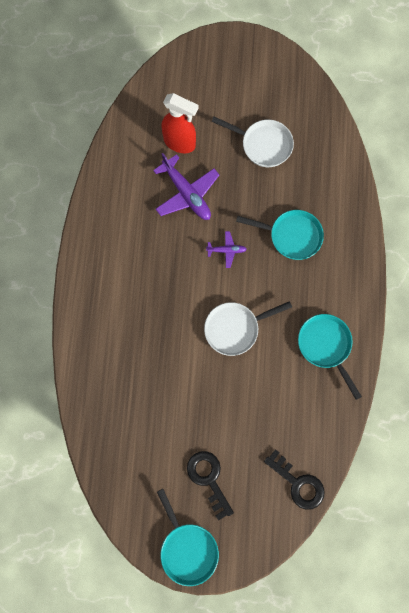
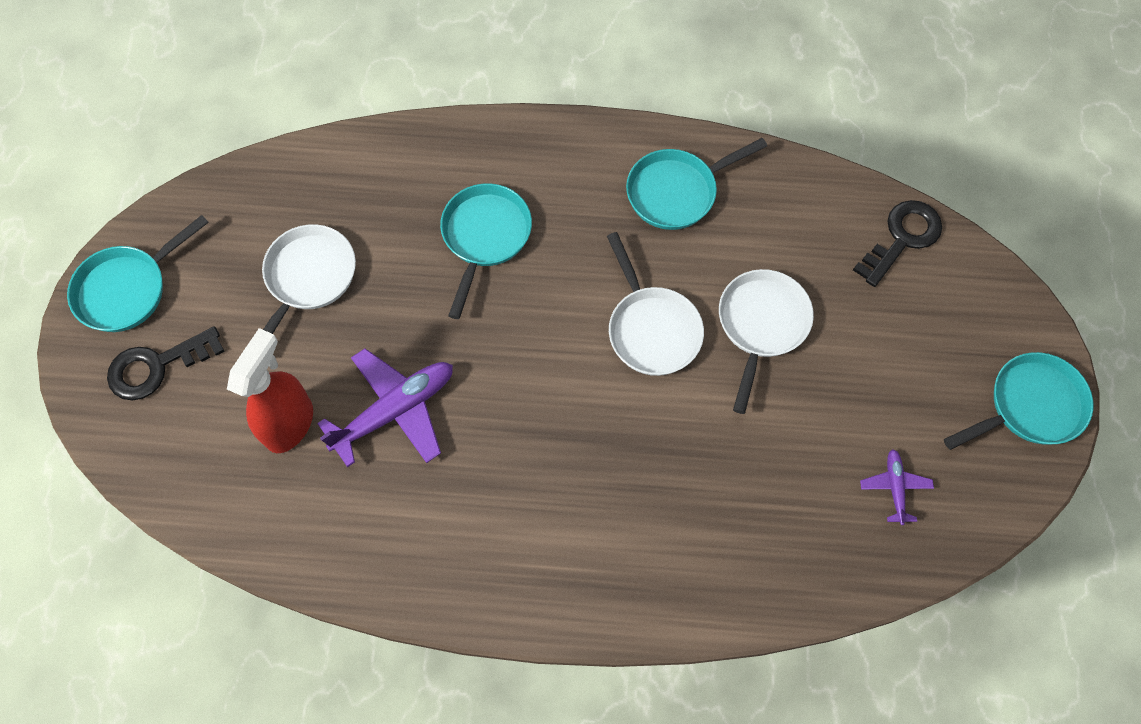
camera: 90 degrees left, 10 degrees down
(208, 479) = (913, 372): black key -> black key (157, 366)
(227, 250) = (509, 341): purple plane -> purple plane (895, 487)
(238, 391) = (761, 325): none -> white pan
(255, 57) = (127, 289): none -> turquoise pan

